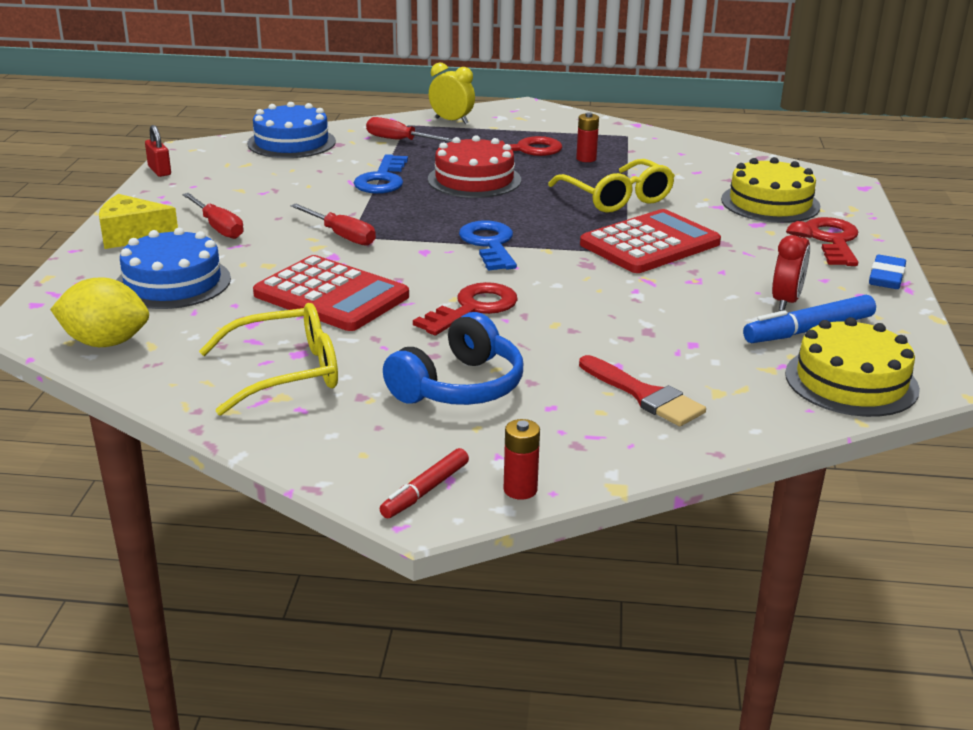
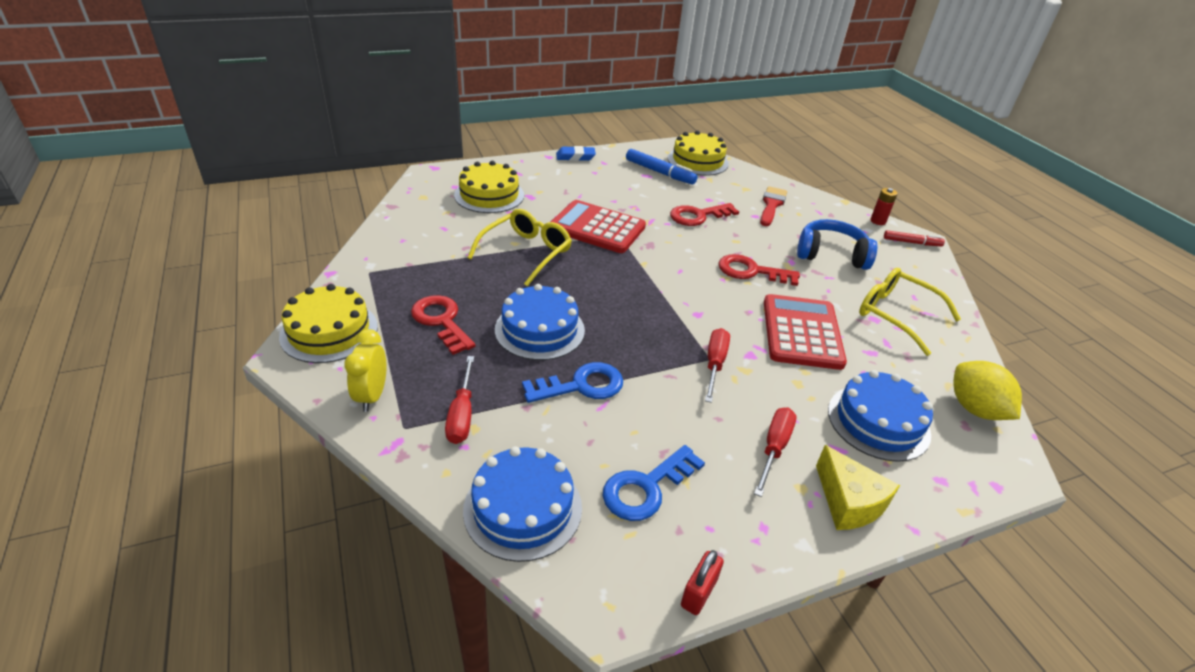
camera: 120 degrees left, 10 degrees up
(474, 179) = (539, 330): red cake -> blue cake
(489, 244) = (658, 288): blue key -> blue key (646, 487)
(545, 117) = (329, 331): none -> yellow cake
(586, 159) = (446, 282): red battery -> none
(786, 301) = (633, 180): red clock -> none
(833, 241) = (537, 172): red key -> red key (698, 216)

